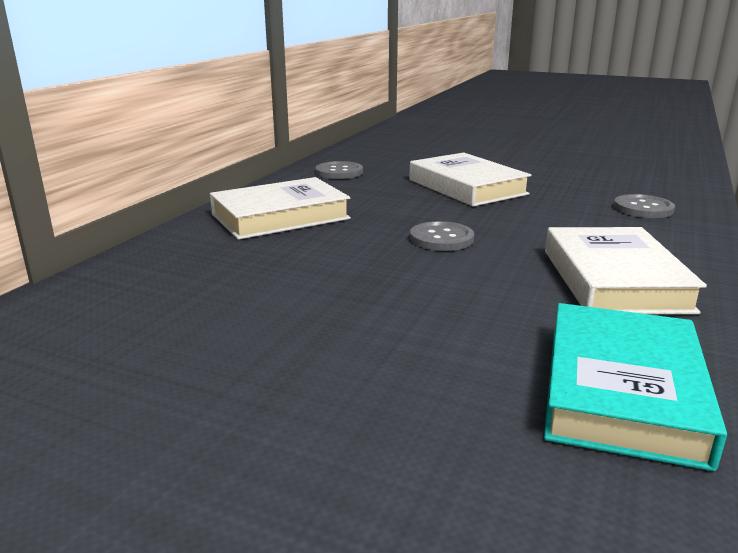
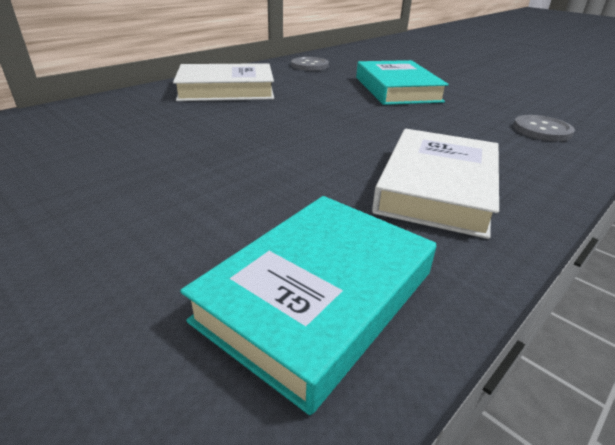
camera: 20 degrees right, 10 degrees up
(441, 238) = (325, 125): grey button -> none
(467, 187) = (396, 89): white book -> turquoise book

